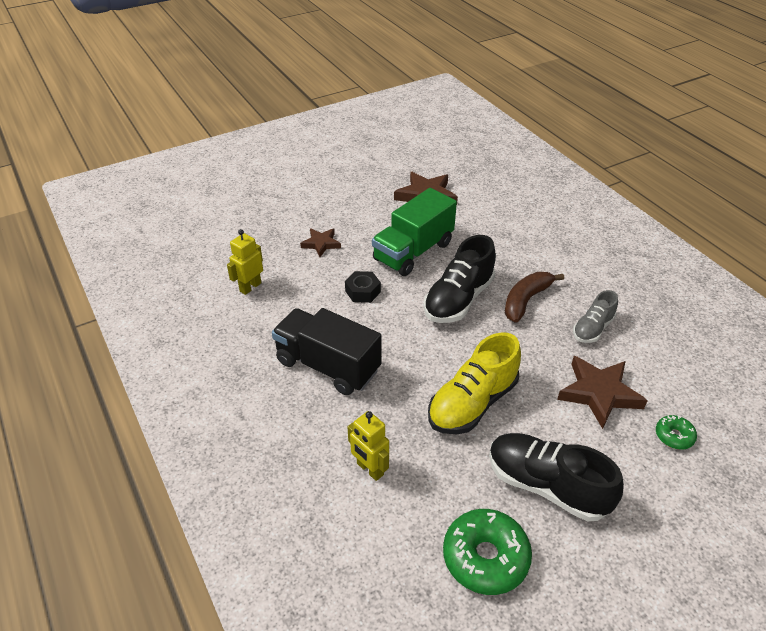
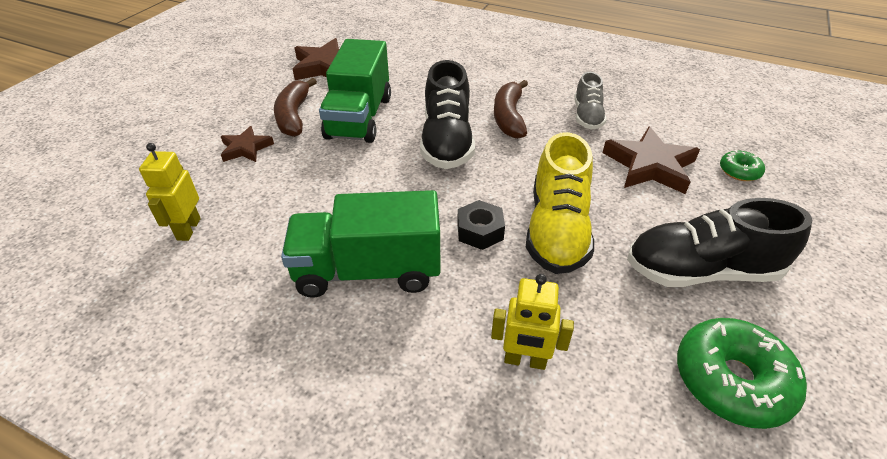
camera: 35 degrees left, 0 degrees up
(328, 366) = (368, 270): black truck -> green truck
(363, 291) = (338, 175): black nut -> black nut (480, 231)
(370, 231) = (294, 116): none -> brown banana

